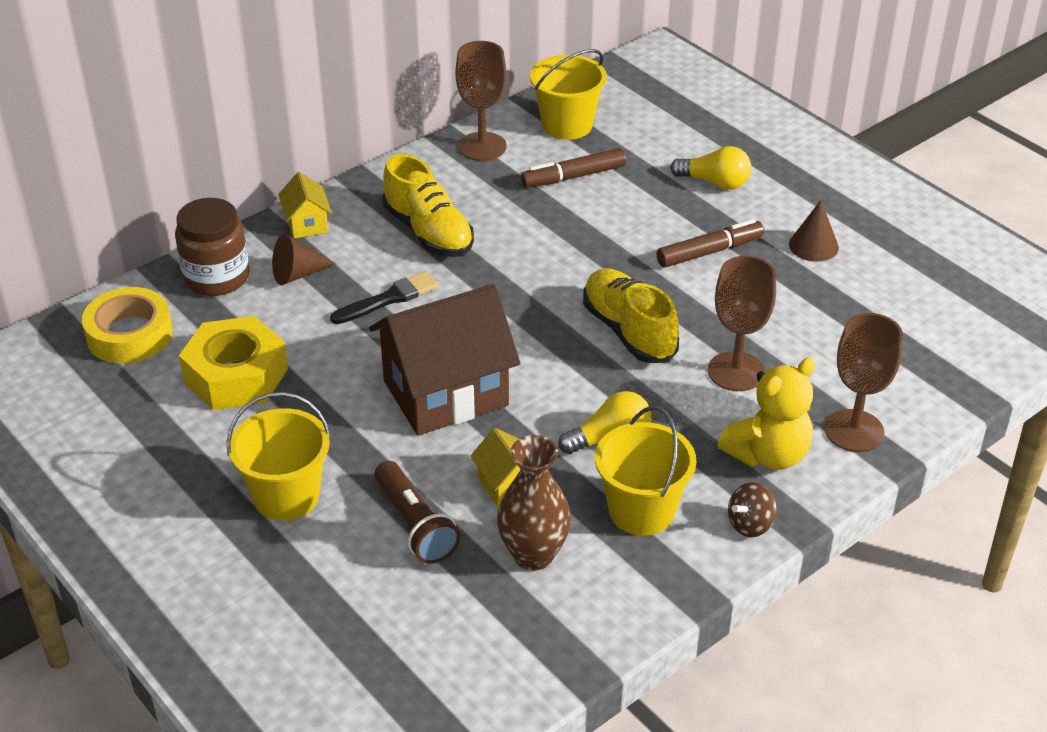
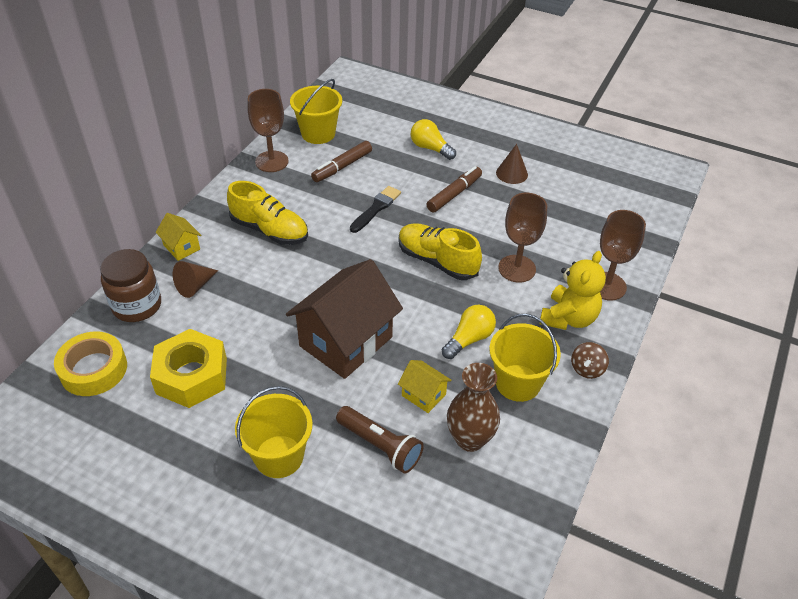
camera: 25 degrees left, 5 degrees up
(388, 299) = (269, 285): black brush -> black brush (376, 208)
(714, 182) = (430, 148): yellow light bulb -> yellow light bulb turned 135 degrees counterclockwise

